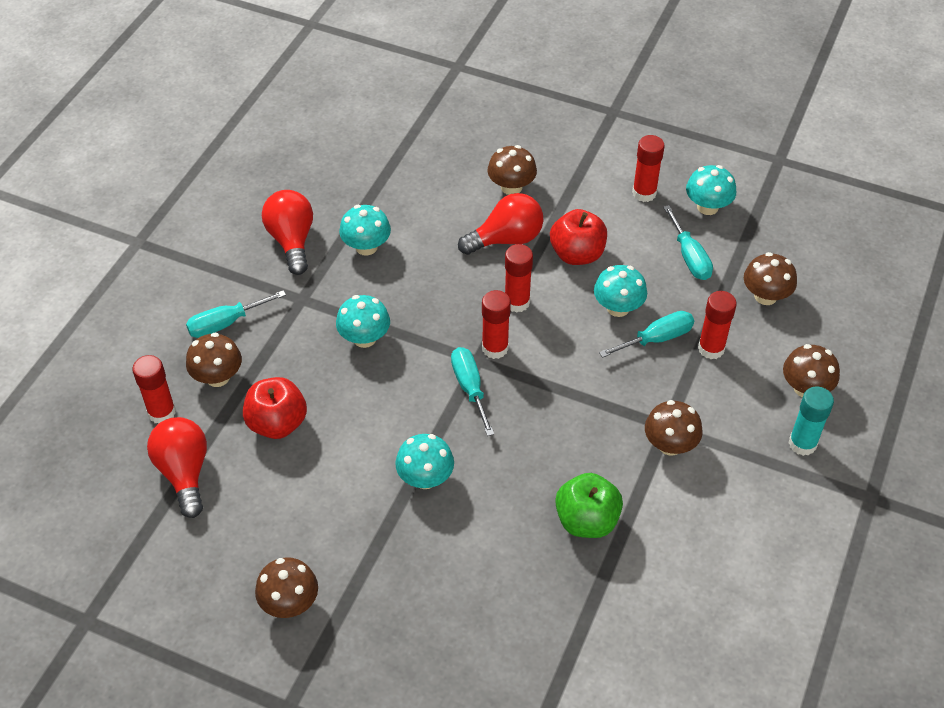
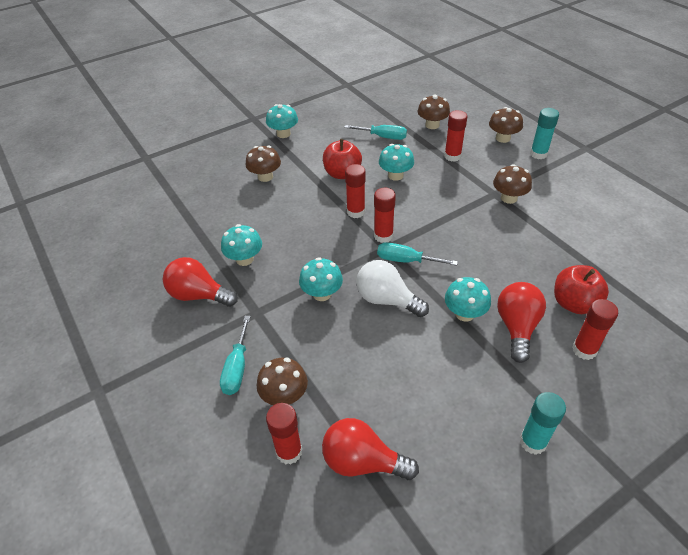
camera: 55 degrees left, 5 degrees down
(277, 423) = (358, 376): red apple -> red apple (574, 303)
(290, 603) = (533, 442): brown mushroom -> turquoise glue stick
(396, 398) = (386, 300): none -> white light bulb
(506, 239) = (303, 195): red light bulb -> red light bulb (517, 327)
(586, 521) = (544, 253): green apple -> none
(644, 193) = (323, 133): red glue stick -> red glue stick (584, 350)
(657, 339) = (430, 171): turquoise screwdriver -> none
(707, 207) = (355, 117): turquoise mushroom -> turquoise mushroom (283, 134)

